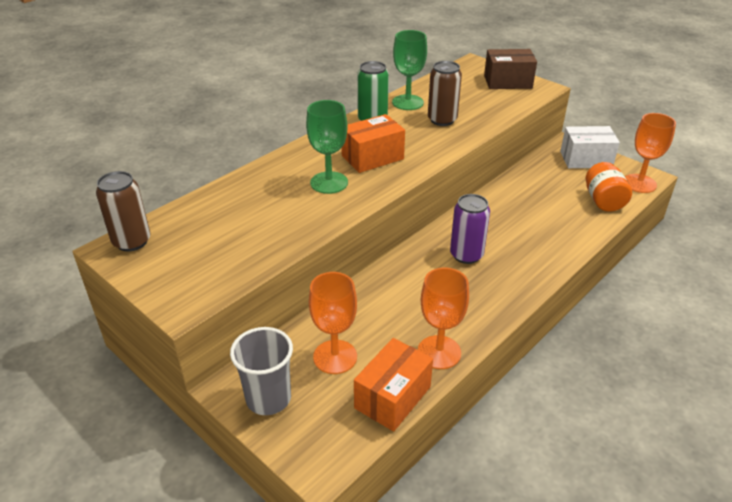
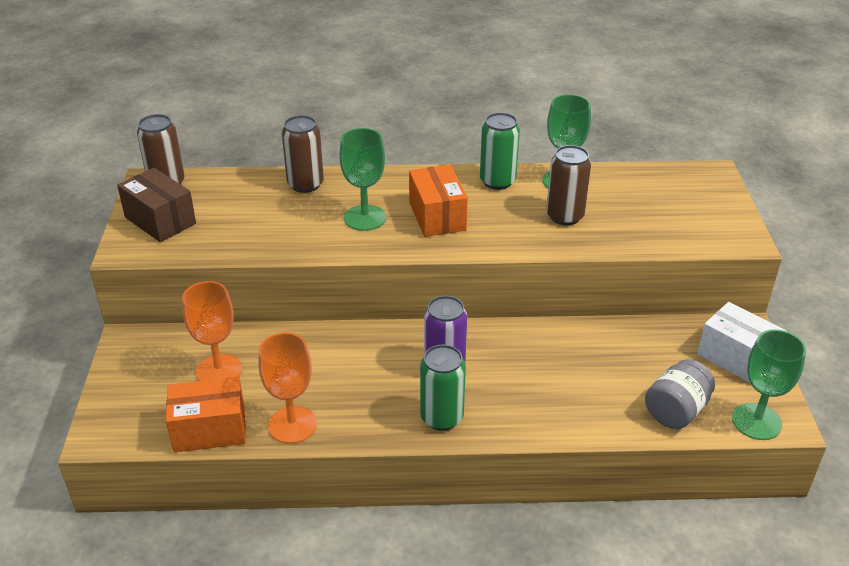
camera: 45 degrees right, 0 degrees up
(249, 184) = (305, 184): none -> brown can
(268, 398) = (138, 366): grey cup -> none
(372, 157) = (437, 216): orange box -> orange box turned 60 degrees clockwise
(508, 82) = (713, 213): brown box -> brown box (160, 220)
(511, 283) = (442, 417): none -> green can
(603, 201) = (676, 411): orange jar -> grey jar
(639, 183) = (756, 421): orange goblet -> green goblet

